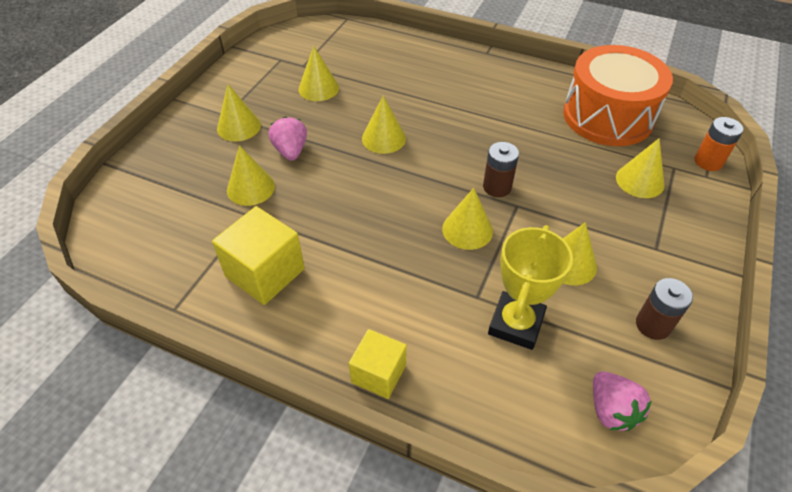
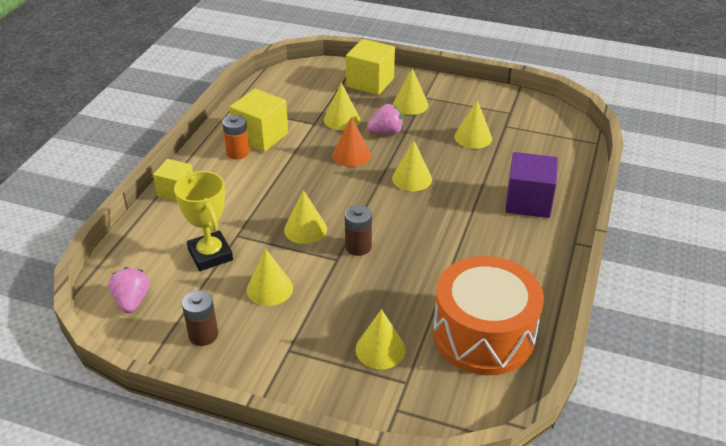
camera: 85 degrees right, 10 degrees down
(173, 157) = (370, 82): none -> yellow cube
(329, 183) = (351, 155): none -> orange cone
(430, 68) = (528, 202): none -> purple cube
(516, 324) = (210, 255): yellow trophy -> yellow trophy turned 45 degrees clockwise
(611, 410) = (132, 301): pink strawberry -> pink strawberry turned 105 degrees clockwise
(708, 162) = (421, 415): orange battery -> orange battery (238, 153)

